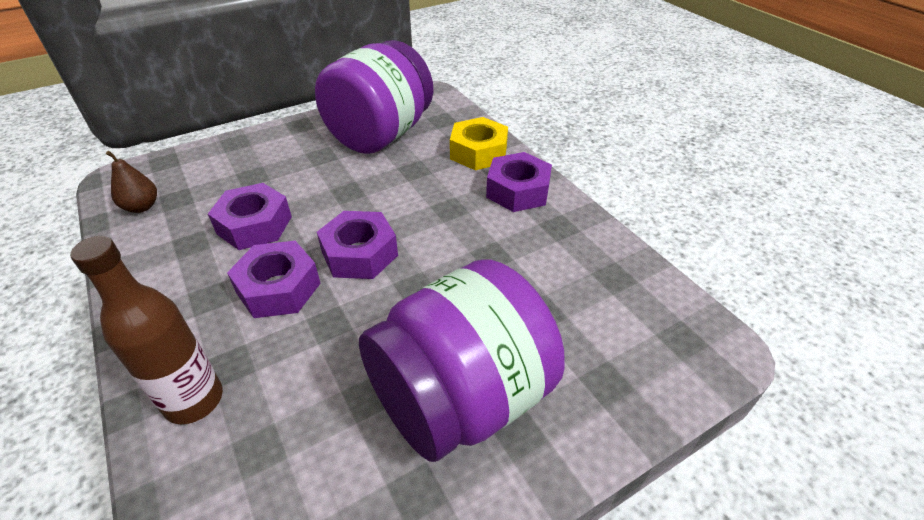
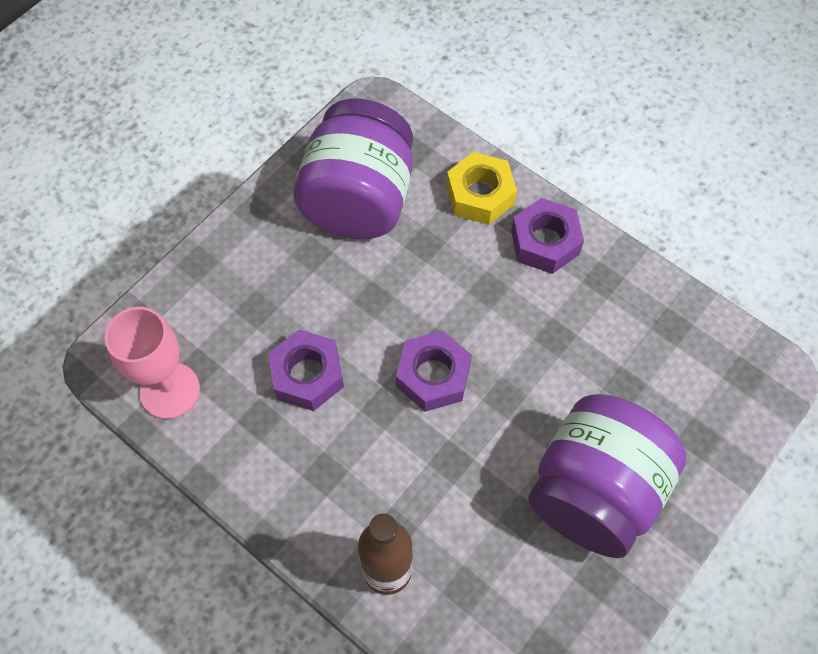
camera: 20 degrees left, 20 degrees up
(142, 207) = (170, 390): brown pear -> pink goblet
(278, 288) = (382, 440): purple nut -> none

